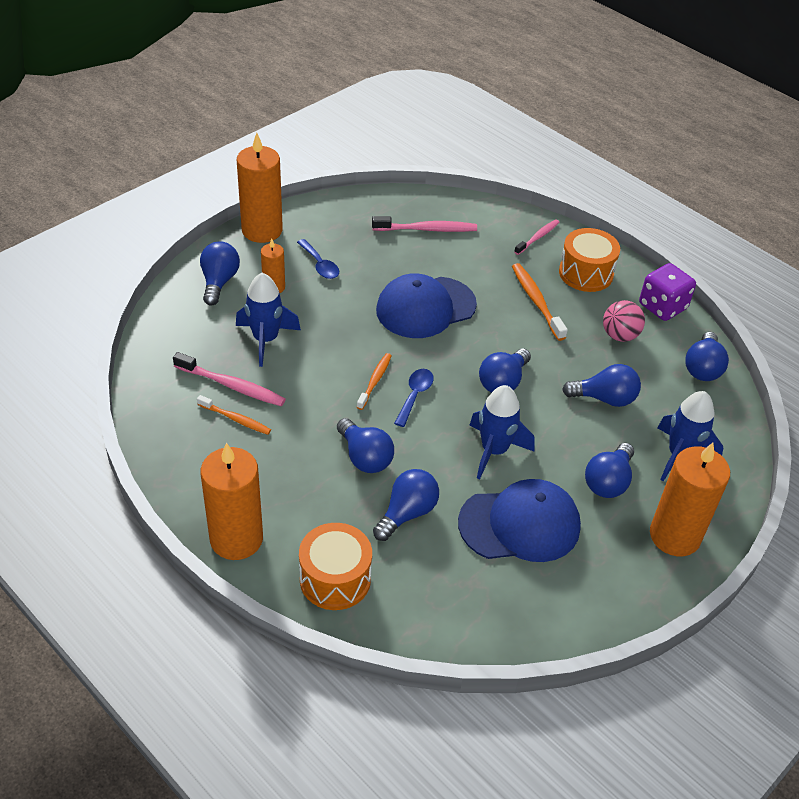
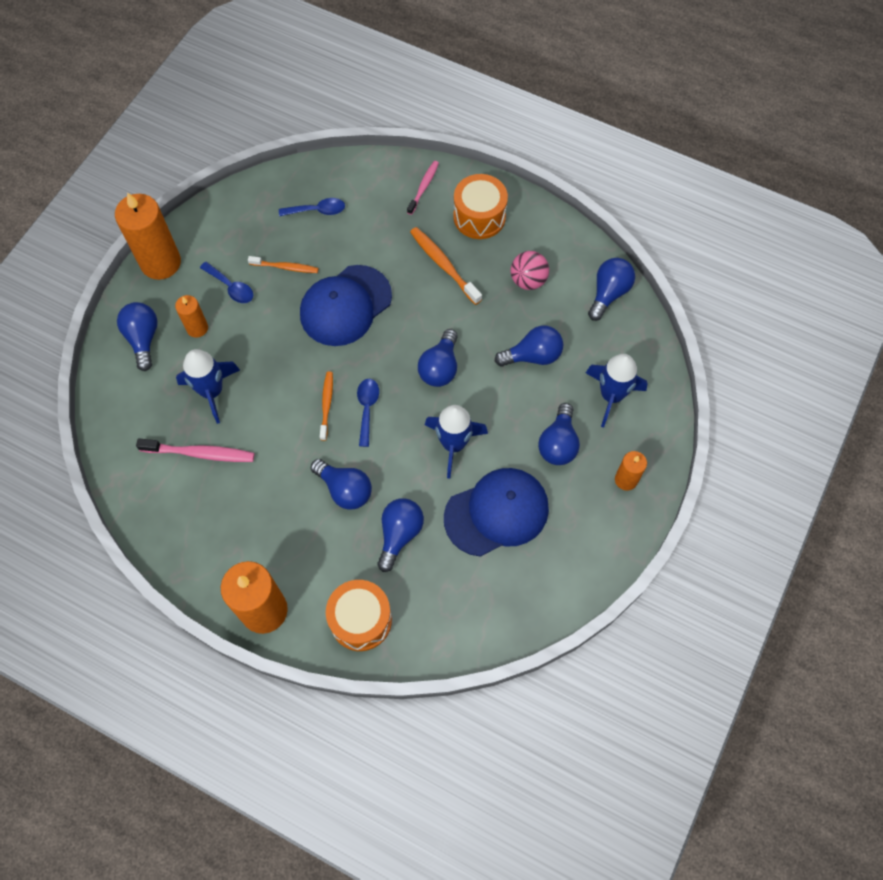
camera: 15 degrees left, 20 degrees up
(236, 419) = (217, 488): orange toothbrush -> orange toothbrush (285, 267)
(427, 229) = (317, 210): pink toothbrush -> blue spoon
(662, 306) = (557, 234): purple dice -> none
(674, 536) = (626, 480): orange candle -> orange candle, size x0.52
(702, 368) = (608, 293): blue light bulb -> blue light bulb turned 150 degrees counterclockwise

